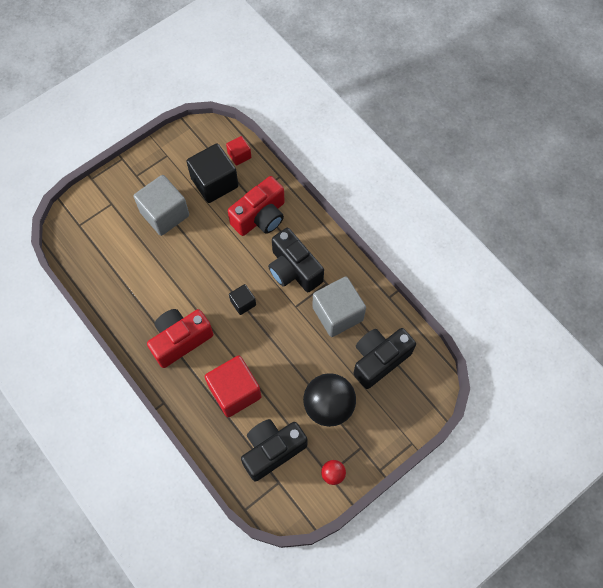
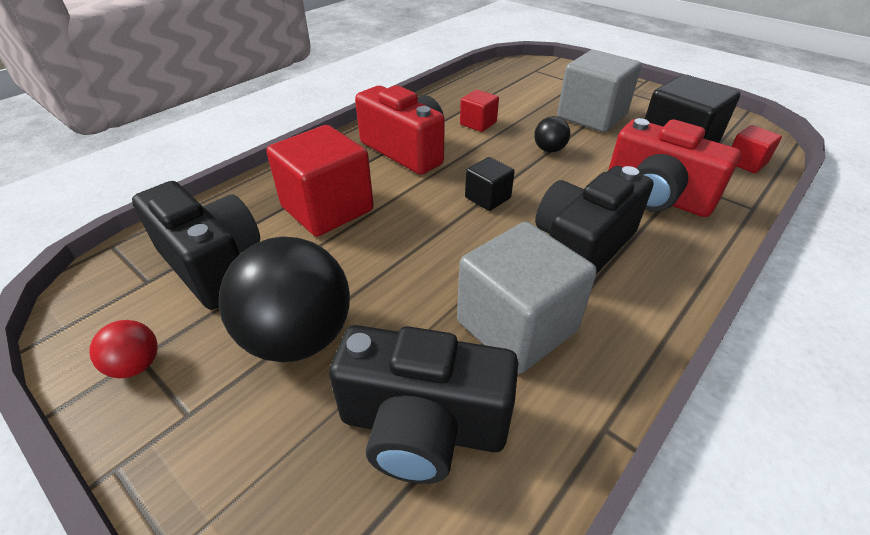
camera: 80 degrees right, 25 degrees down
(156, 288) = (478, 123): none -> red cube
(200, 254) = (549, 150): none -> black ball
(379, 359) = (422, 426): black camera -> black camera turned 150 degrees clockwise

